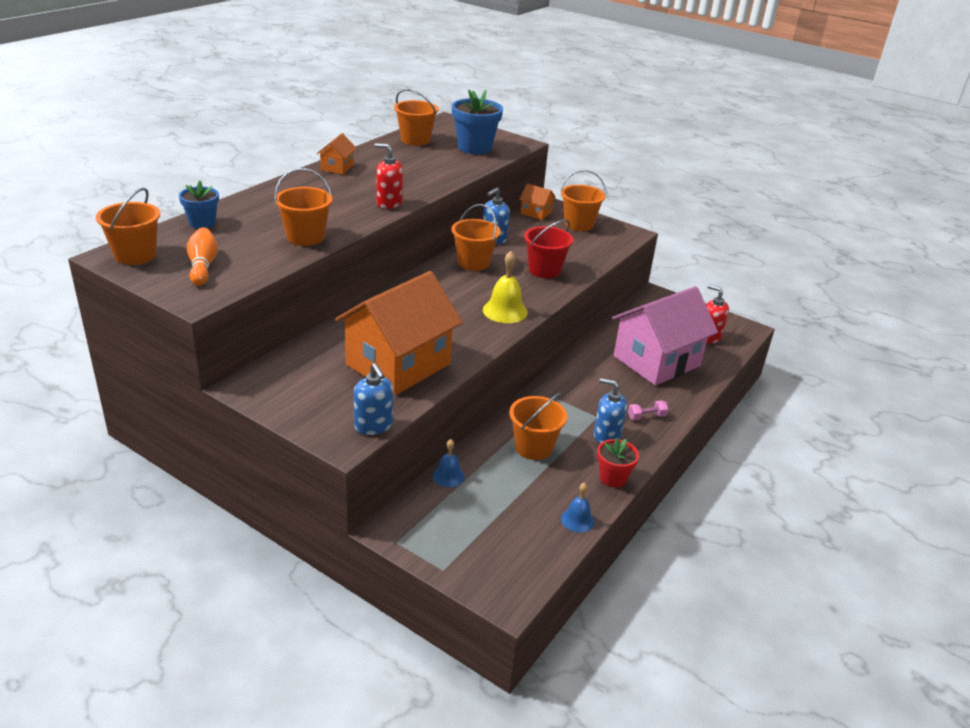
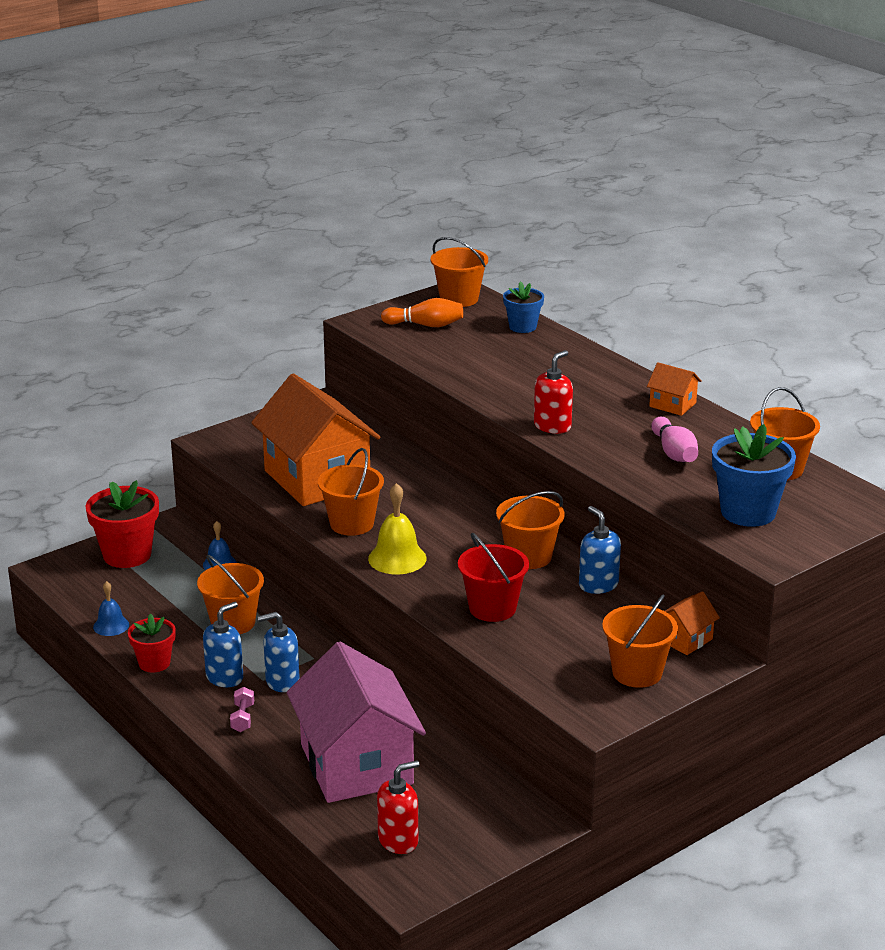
camera: 110 degrees right, 5 degrees down
(305, 237) = (473, 373): orange bucket -> orange bucket (352, 524)
(373, 426) = (224, 456): blue soap dispenser -> blue soap dispenser (282, 681)
(409, 166) = (674, 452): none -> pink bowling pin
(457, 544) = (127, 555): none -> red flower pot

